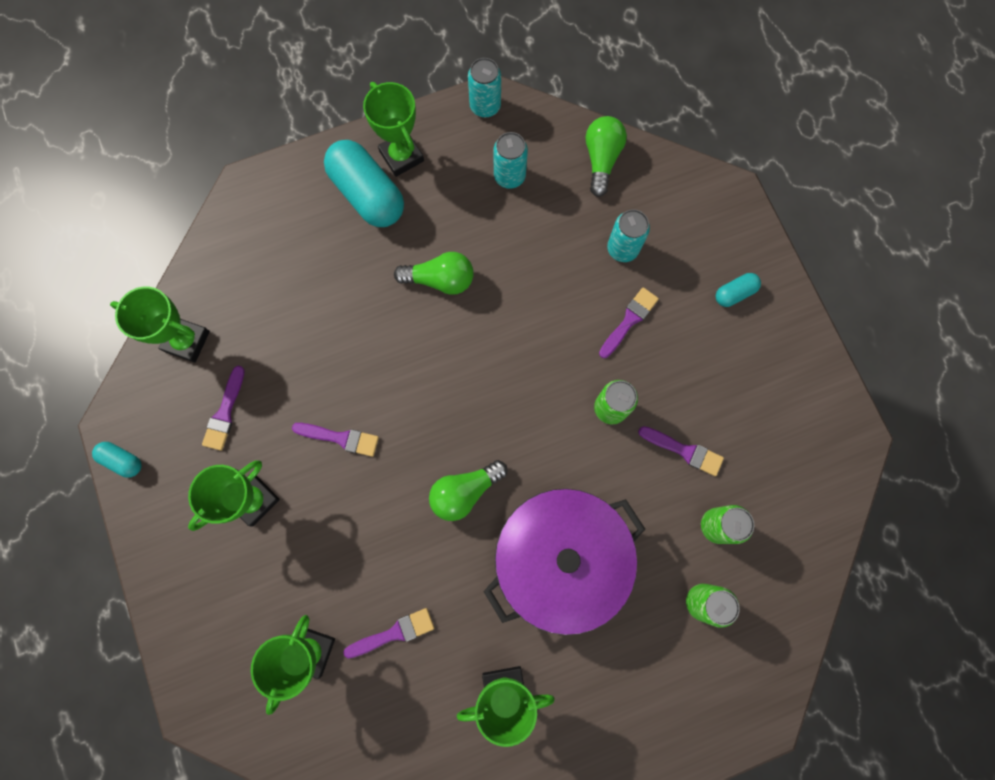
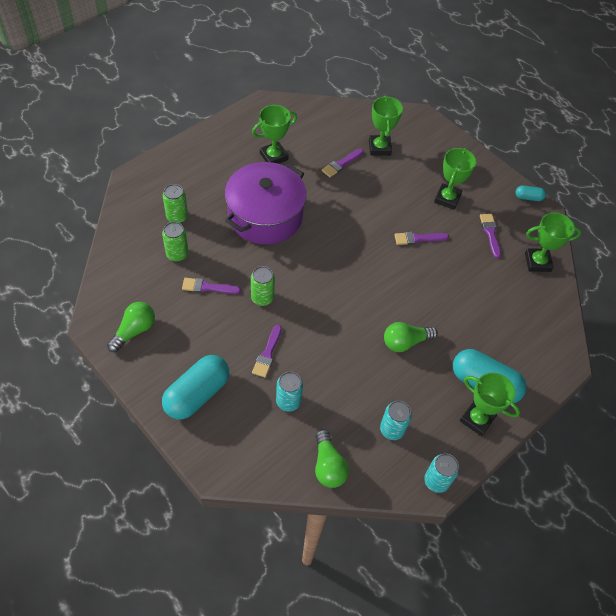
camera: 155 degrees right, 20 degrees down
(465, 491) = (333, 232): green light bulb -> green light bulb (134, 331)
(734, 293) = (197, 394): turquoise capsule -> turquoise capsule, size x2.13

